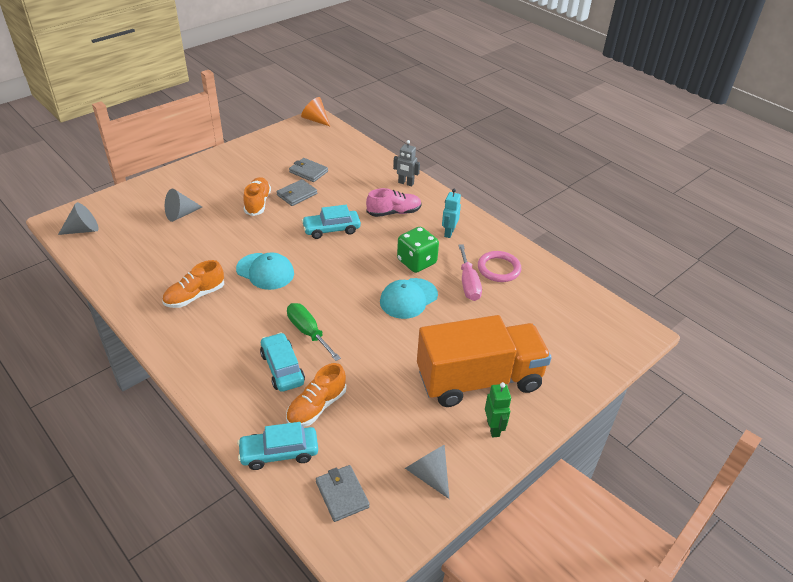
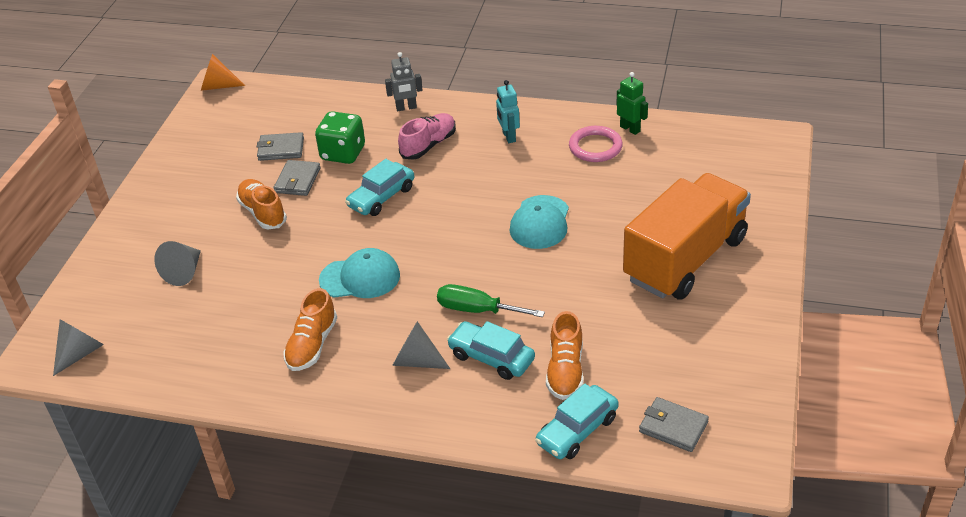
camera: 30 degrees left, 0 degrees up
(416, 262) = (508, 183): green dice -> green dice (343, 153)
(429, 474) = (728, 363): grey cone -> grey cone (416, 360)
(468, 283) = (582, 177): pink screwdriver -> none
(493, 428) = (740, 292): green robot -> green robot (630, 129)

